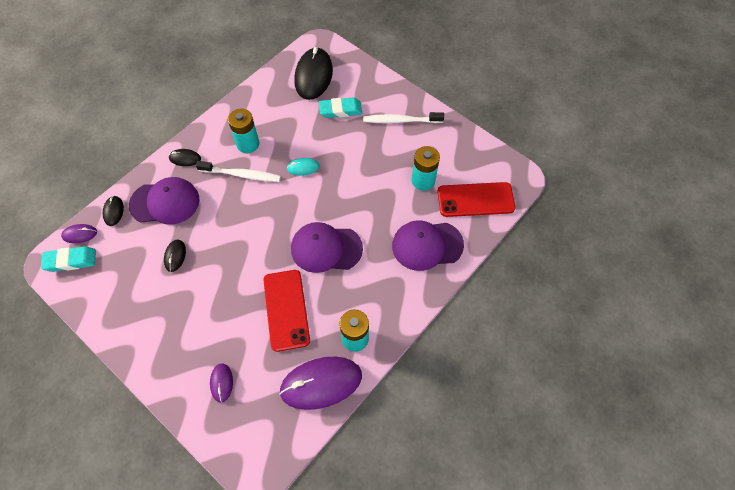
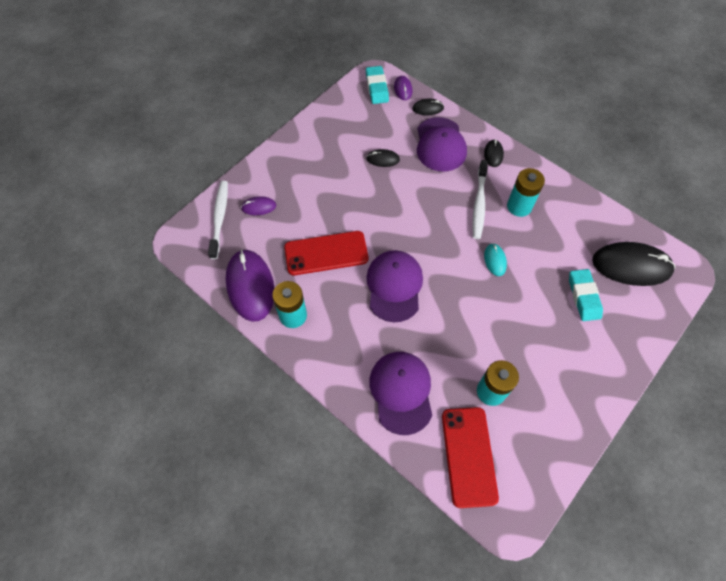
camera: 90 degrees right, 0 degrees up
(400, 120) = (580, 367): white toothbrush -> white toothbrush (220, 218)

